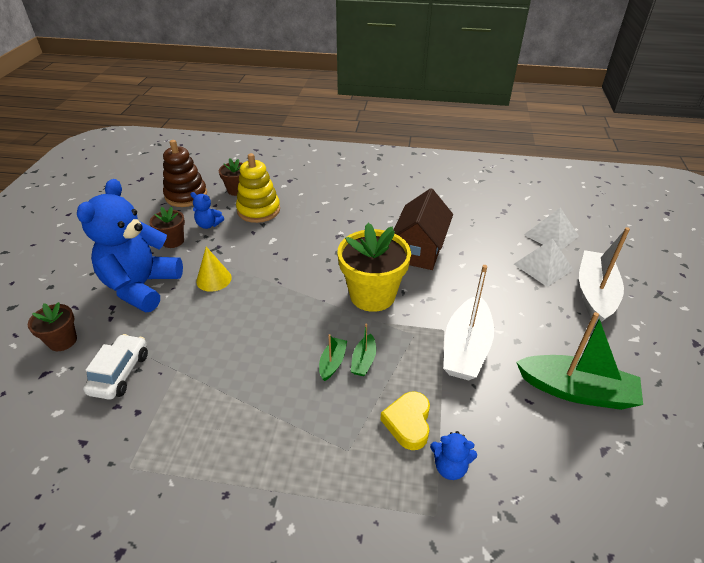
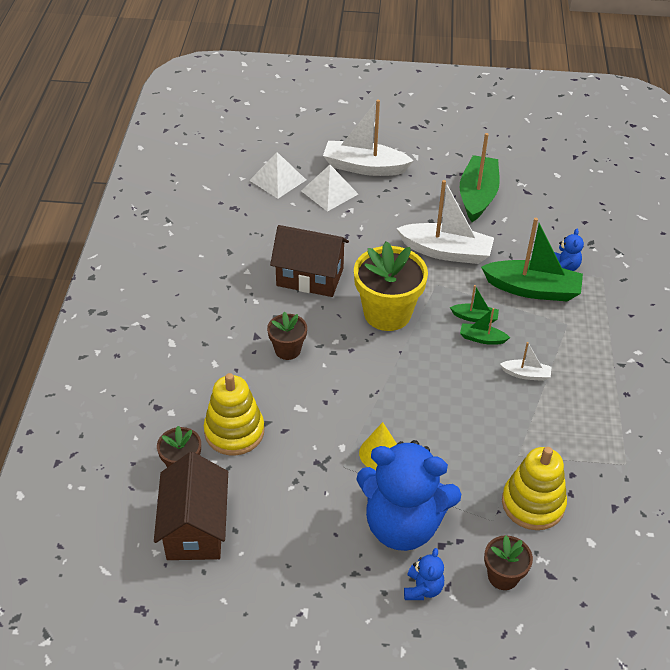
camera: 95 degrees left, 5 degrees up
(120, 373) = (533, 503): white car -> yellow stacking toy
(173, 241) = (309, 515): brown flower pot -> brown flower pot (287, 350)
(186, 195) = (195, 528): brown stacking toy -> brown house
(208, 225) = (270, 482): blue teddy bear -> blue teddy bear (423, 588)
(276, 394) = (526, 374): none -> white boat
(408, 423) = (532, 289): yellow heart -> green boat

